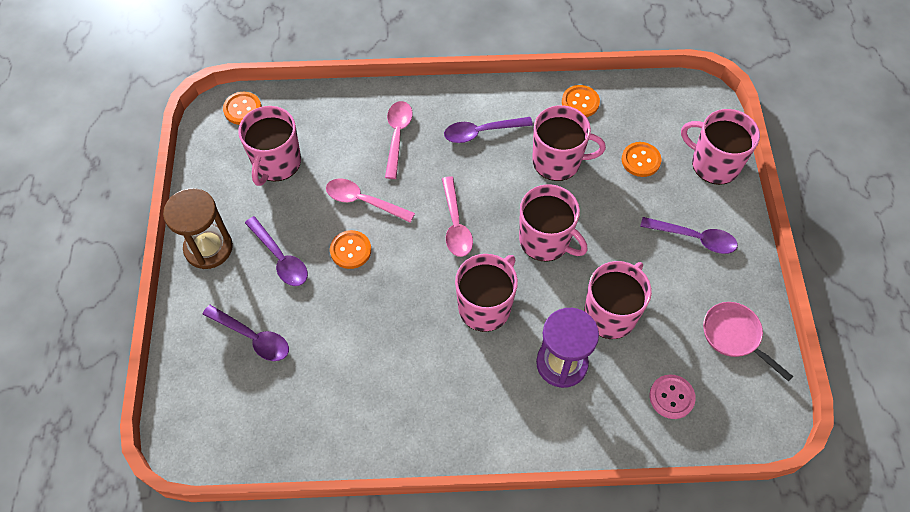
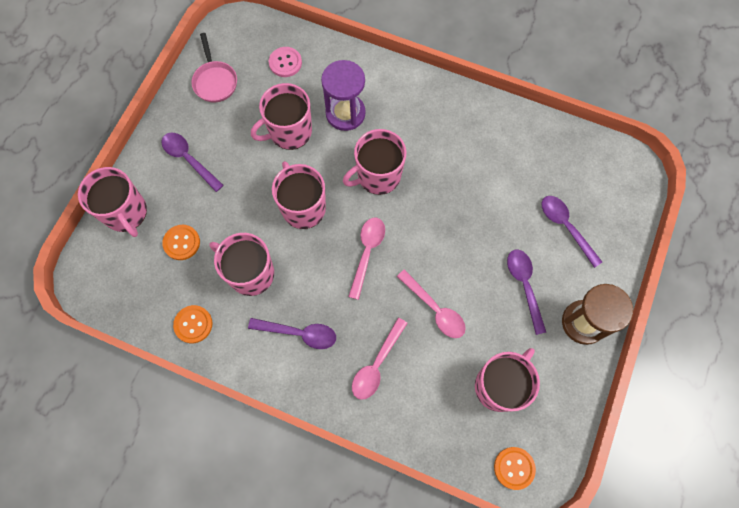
camera: 155 degrees left, 10 degrees up
(350, 250) = (463, 267): orange button -> none

